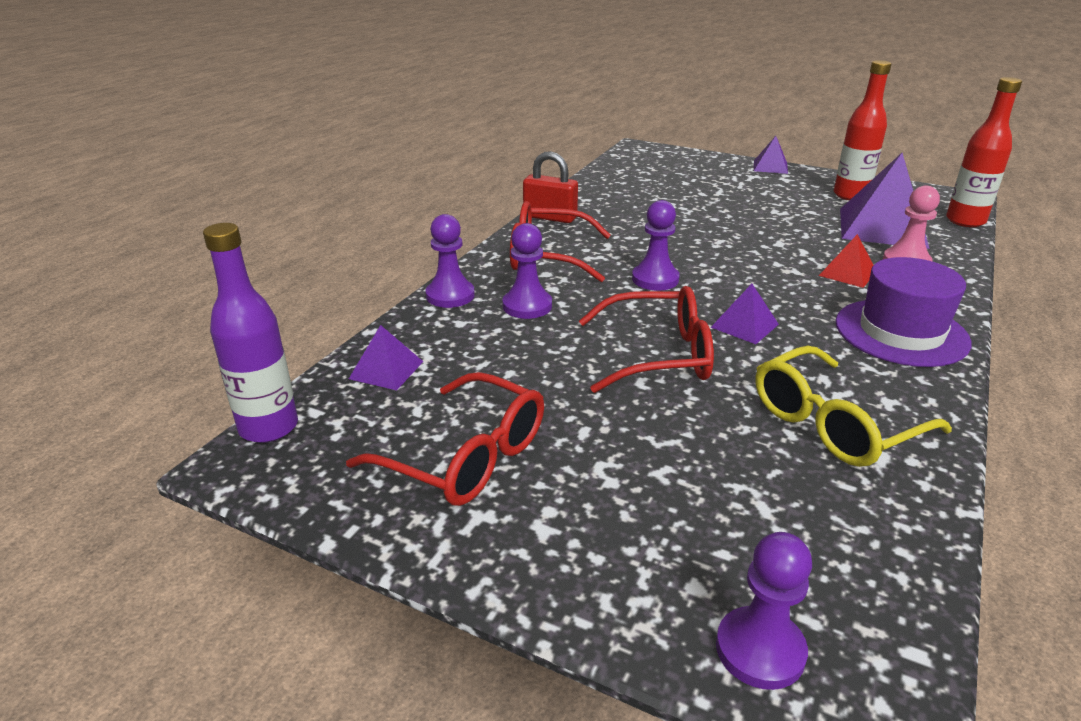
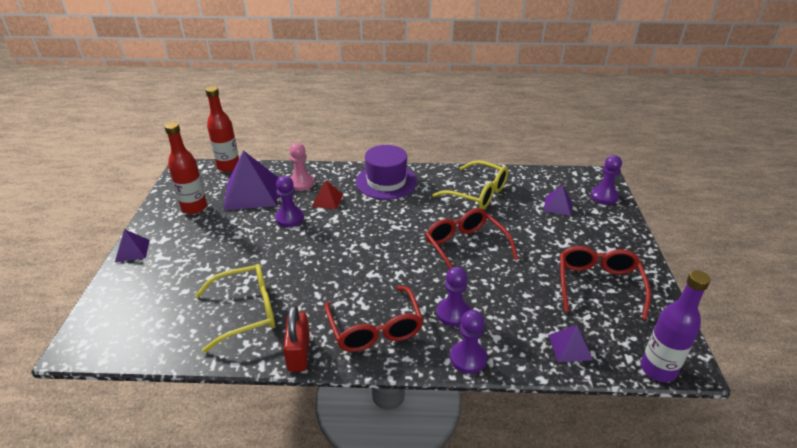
camera: 115 degrees left, 5 degrees up
(631, 203) = (246, 312): none -> yellow glasses
(655, 279) = (379, 267): purple pawn -> purple pawn (289, 218)
(744, 326) = (413, 225): purple pyramid -> purple pyramid (558, 205)

